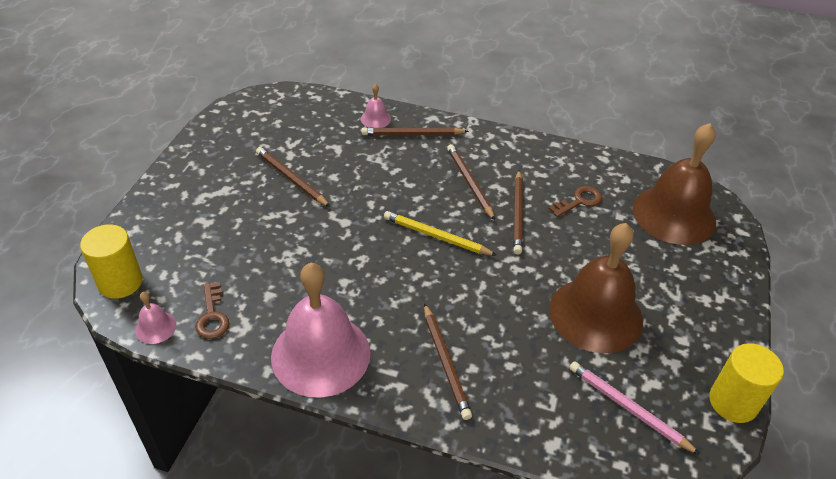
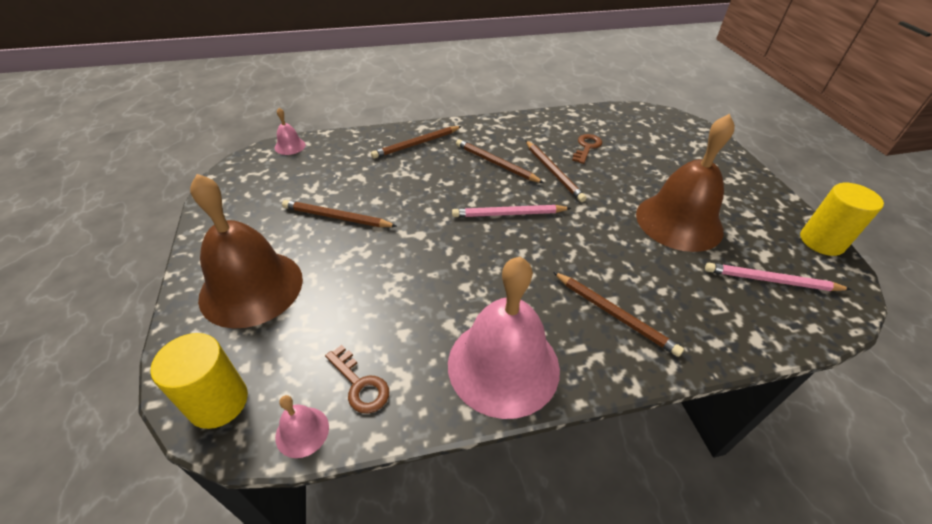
camera: 30 degrees left, 0 degrees up
(375, 119) = (374, 143): pink bell -> pink bell (290, 146)
(437, 236) = (509, 214): yellow pencil -> pink pencil
(674, 214) = (654, 133): brown bell -> brown bell (251, 287)

